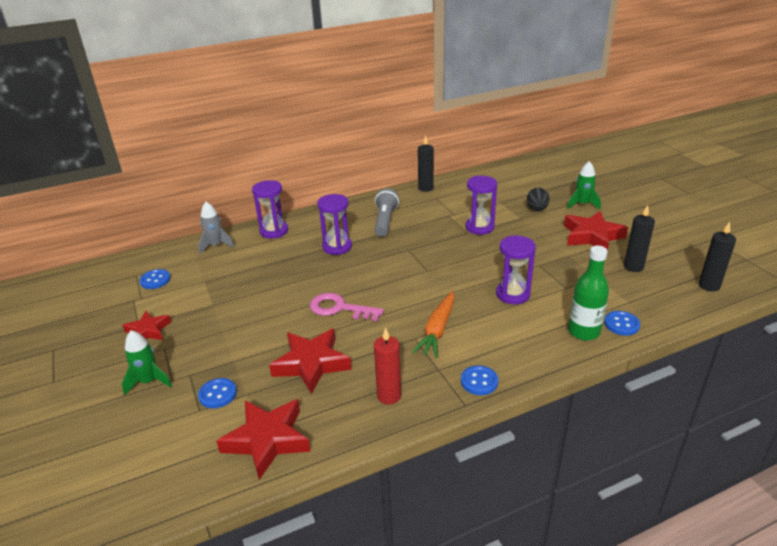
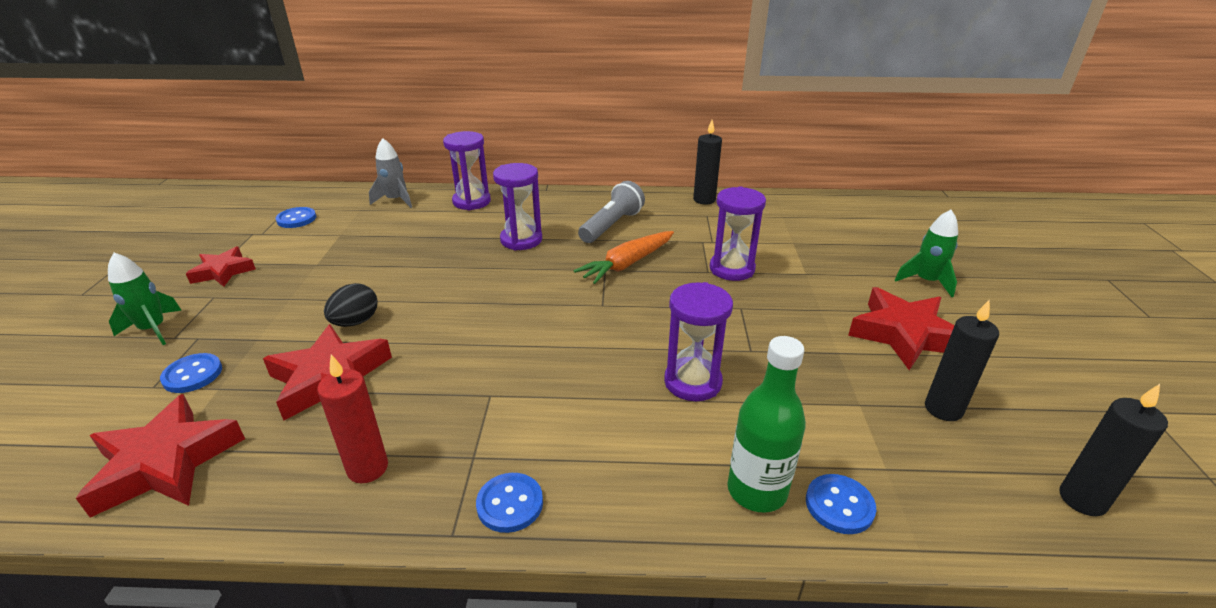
camera: 25 degrees right, 0 degrees up
(339, 308) = (441, 317): pink key -> none
(437, 330) = (531, 395): orange carrot -> orange carrot (627, 264)
(537, 209) = (843, 268): black egg -> black egg (355, 322)

